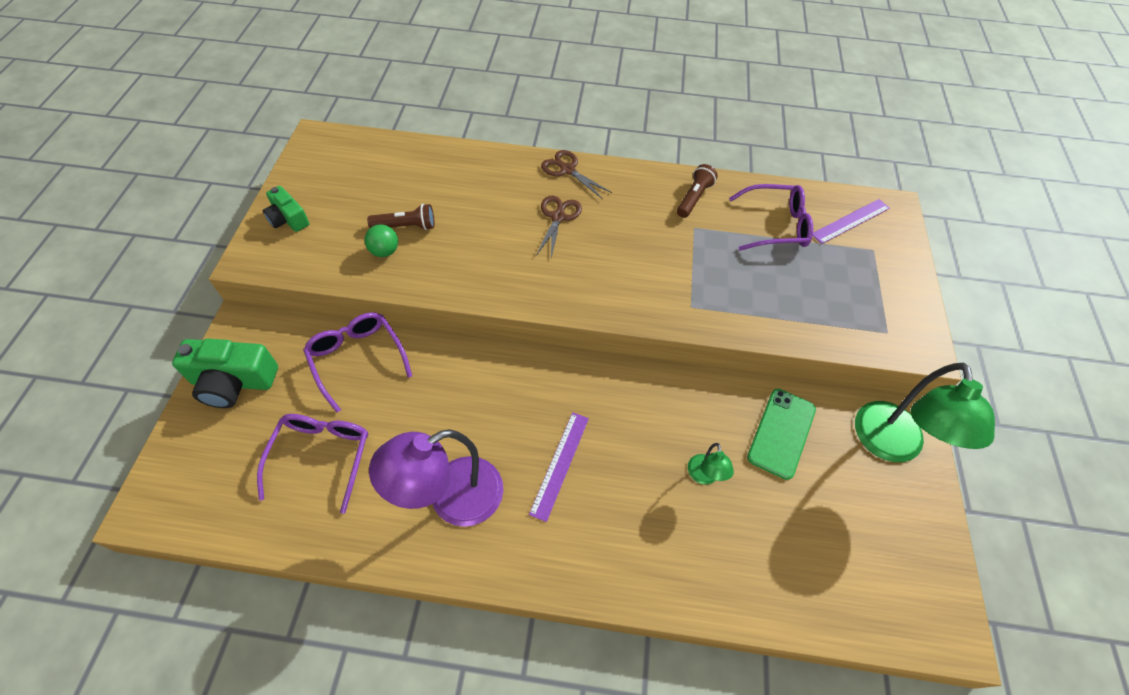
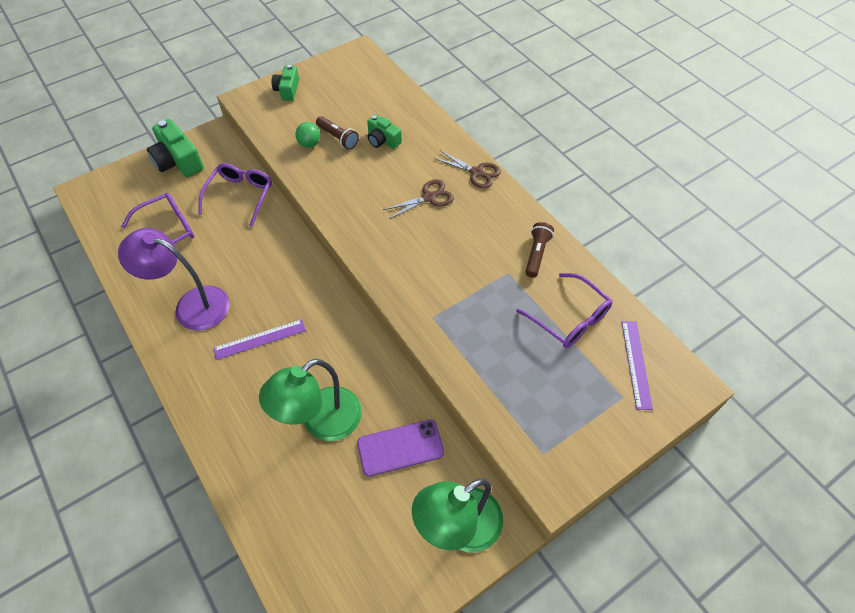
camera: 50 degrees right, 0 degrees up
(451, 199) = (383, 140): none -> green camera
(567, 170) = (476, 172): brown scissors -> brown scissors turned 120 degrees clockwise
(694, 198) = (536, 254): brown flashlight -> brown flashlight turned 60 degrees counterclockwise
(704, 476) = (321, 422): green lamp -> green lamp, size x2.18
(781, 433) = (400, 448): green phone -> purple phone
(850, 221) = (636, 364): purple ruler -> purple ruler turned 75 degrees clockwise

